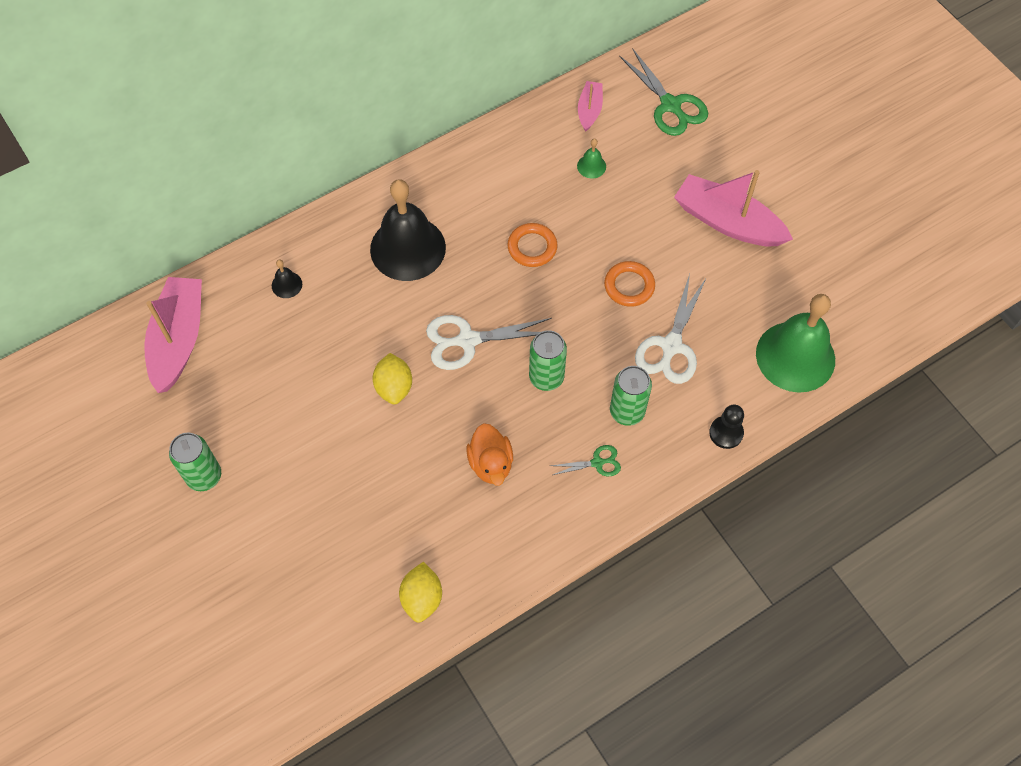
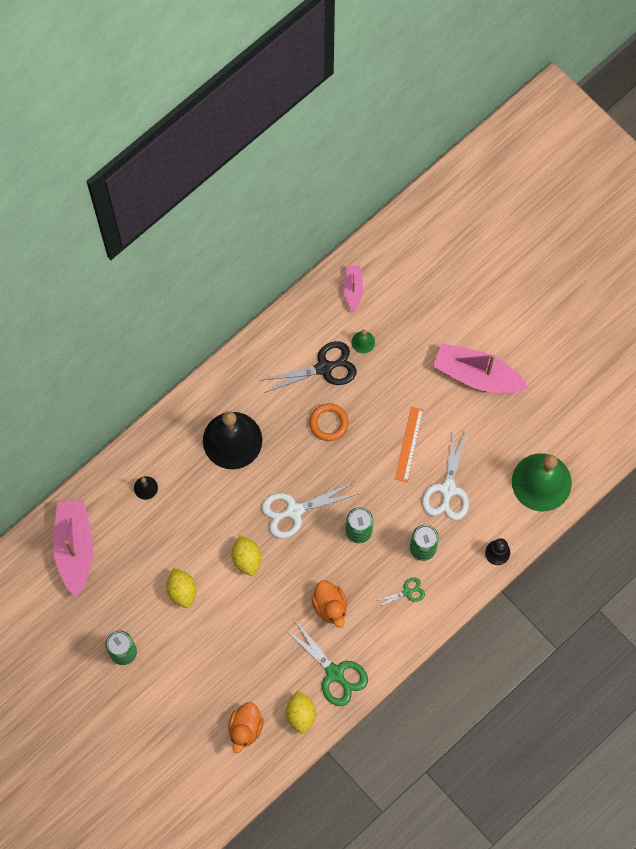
camera: 10 degrees left, 10 degrees up
(301, 412) = (182, 591): none -> yellow lemon
(341, 604) = (245, 728): none -> orange duck
(538, 186) = (324, 368): none -> black scissors
(629, 286) = (409, 444): orange ring -> orange ruler
(670, 105) = (418, 274): green scissors -> green scissors (335, 673)

